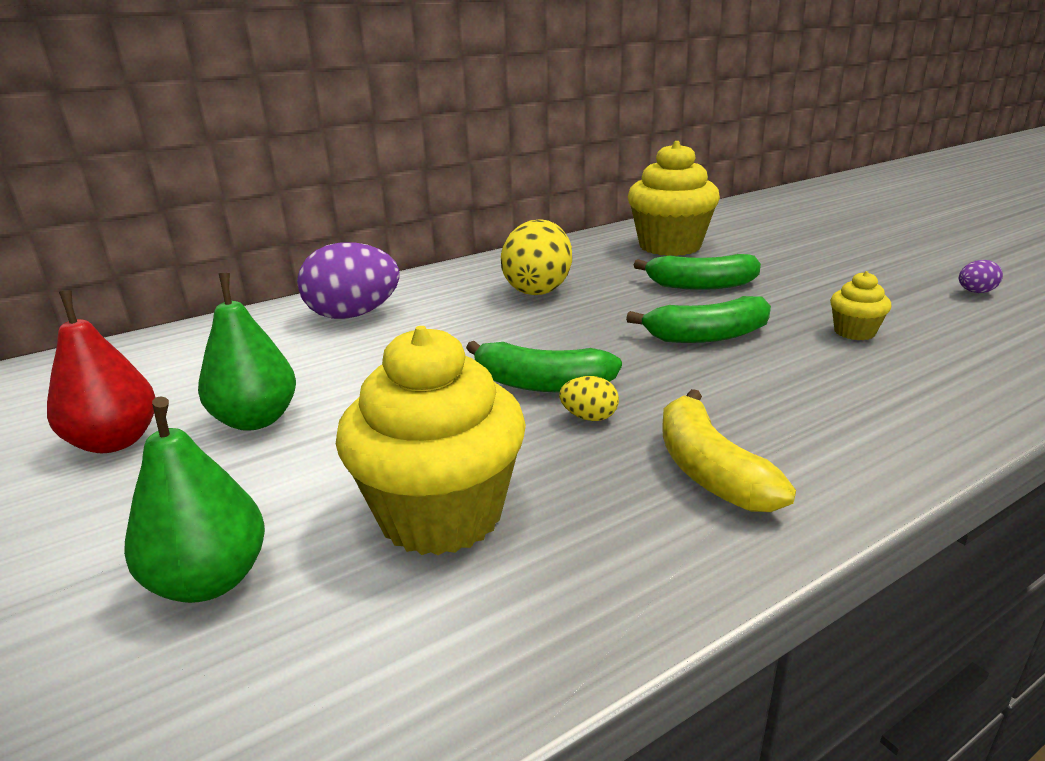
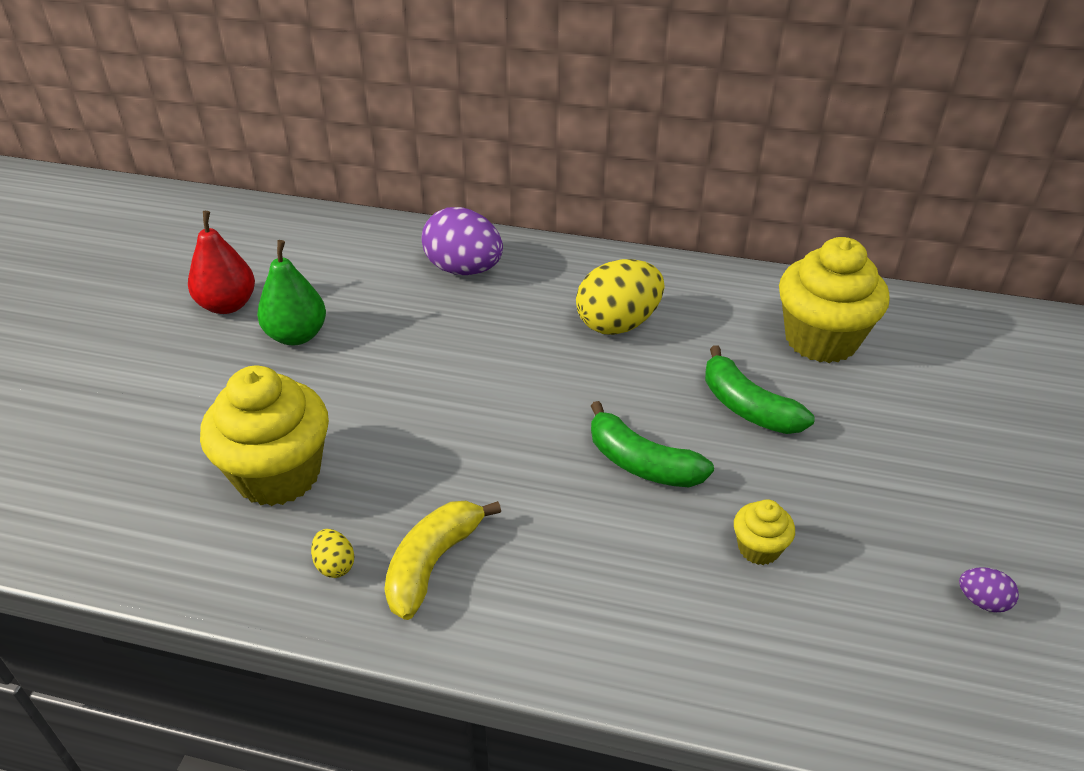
camera: 45 degrees right, 15 degrees up
(210, 580) = (158, 433): green pear -> none
(541, 384) = (464, 421): green banana -> none
(589, 417) = (443, 471): yellow egg -> yellow egg (335, 565)

